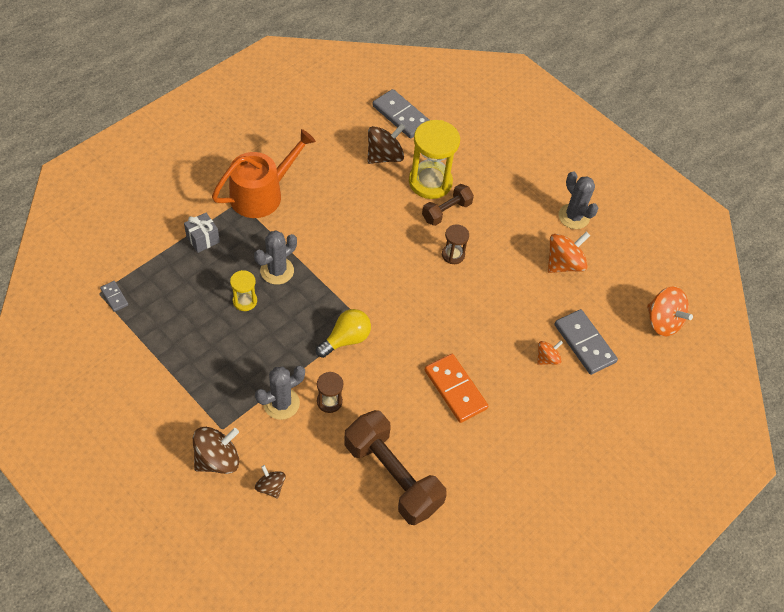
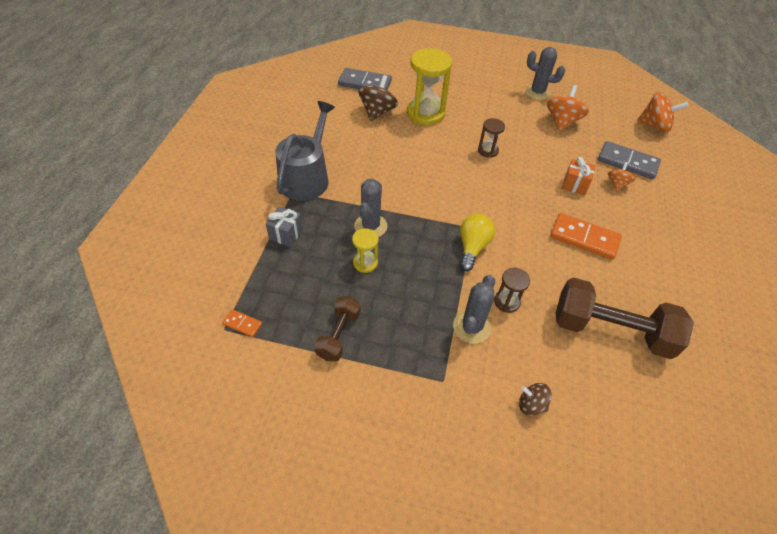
camera: 30 degrees left, 5 degrees down
(114, 297) = (242, 324): grey domino -> orange domino
(217, 459) = (464, 411): brown spinning top -> none
(262, 193) = (307, 177): orange watering can -> grey watering can
(446, 211) = (455, 126): brown dumbbell -> brown dumbbell (339, 335)
(503, 336) = (575, 185): none -> orange gift

